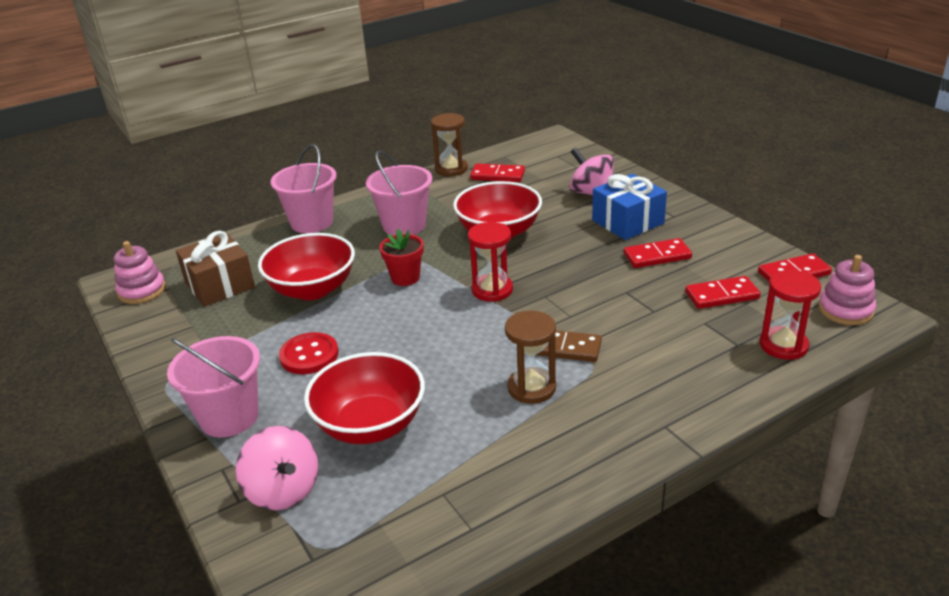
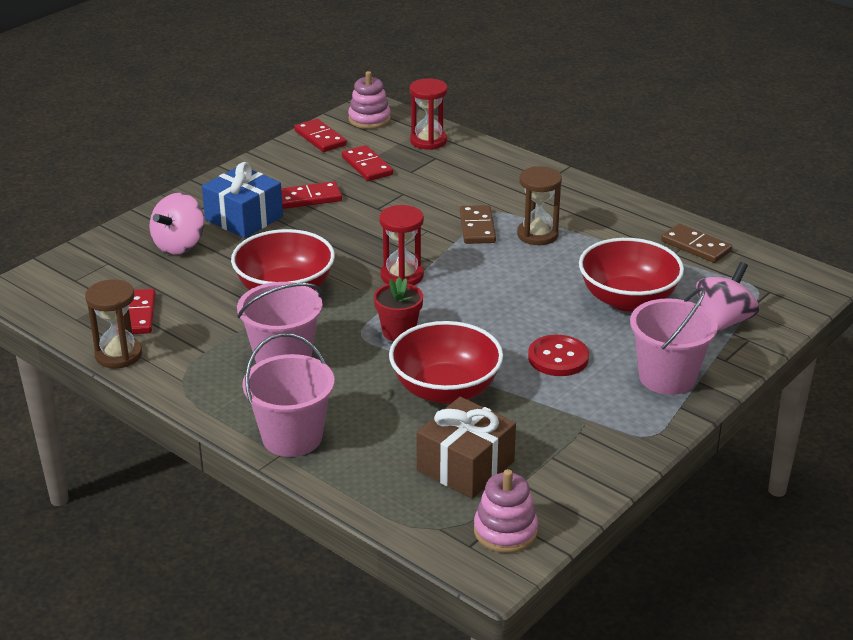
camera: 110 degrees left, 0 degrees up
(448, 520) = (696, 246): none -> brown domino
(657, 256) = (309, 198): red domino -> red domino turned 75 degrees counterclockwise

